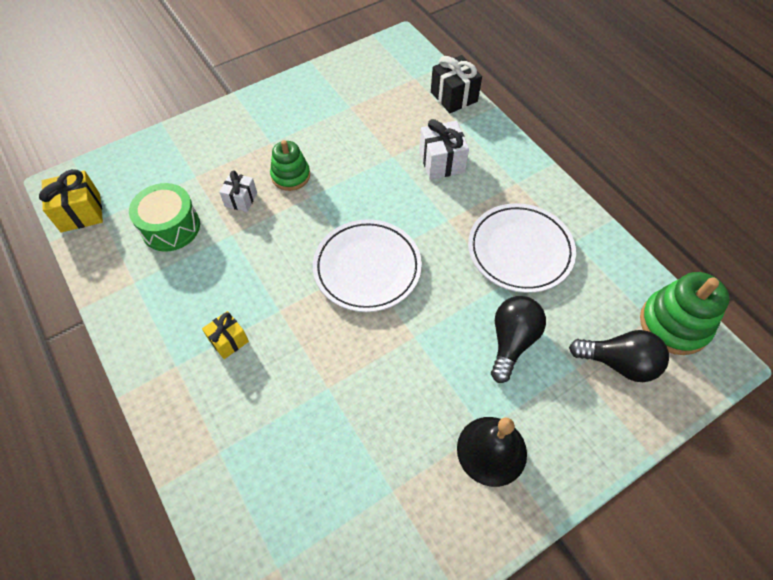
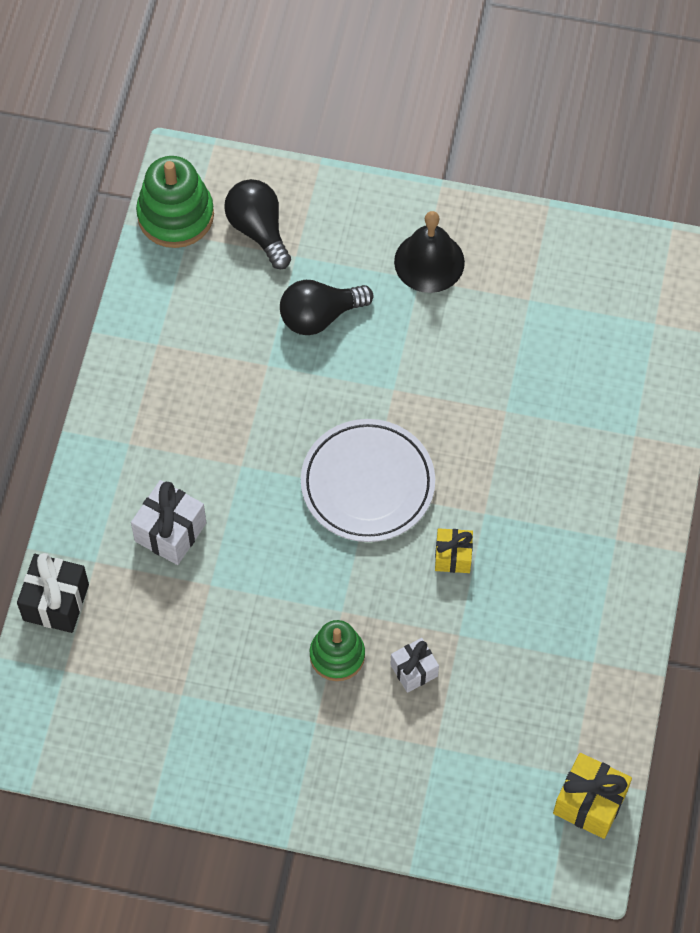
camera: 135 degrees left, 5 degrees up
(170, 227) = (511, 698): green drum -> none
(228, 340) = (552, 523): yellow gift -> yellow gift (453, 556)
(520, 251) = (215, 379): white plate -> none

